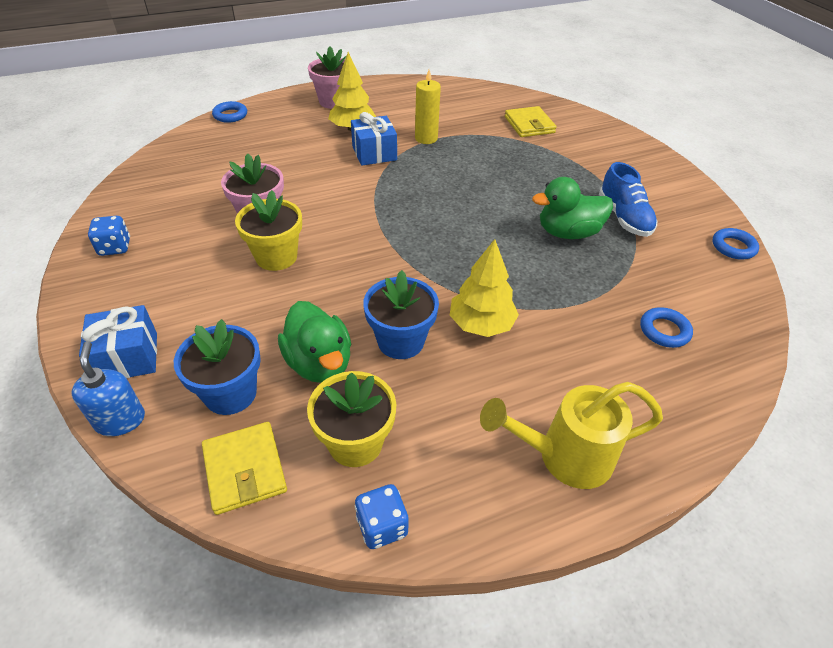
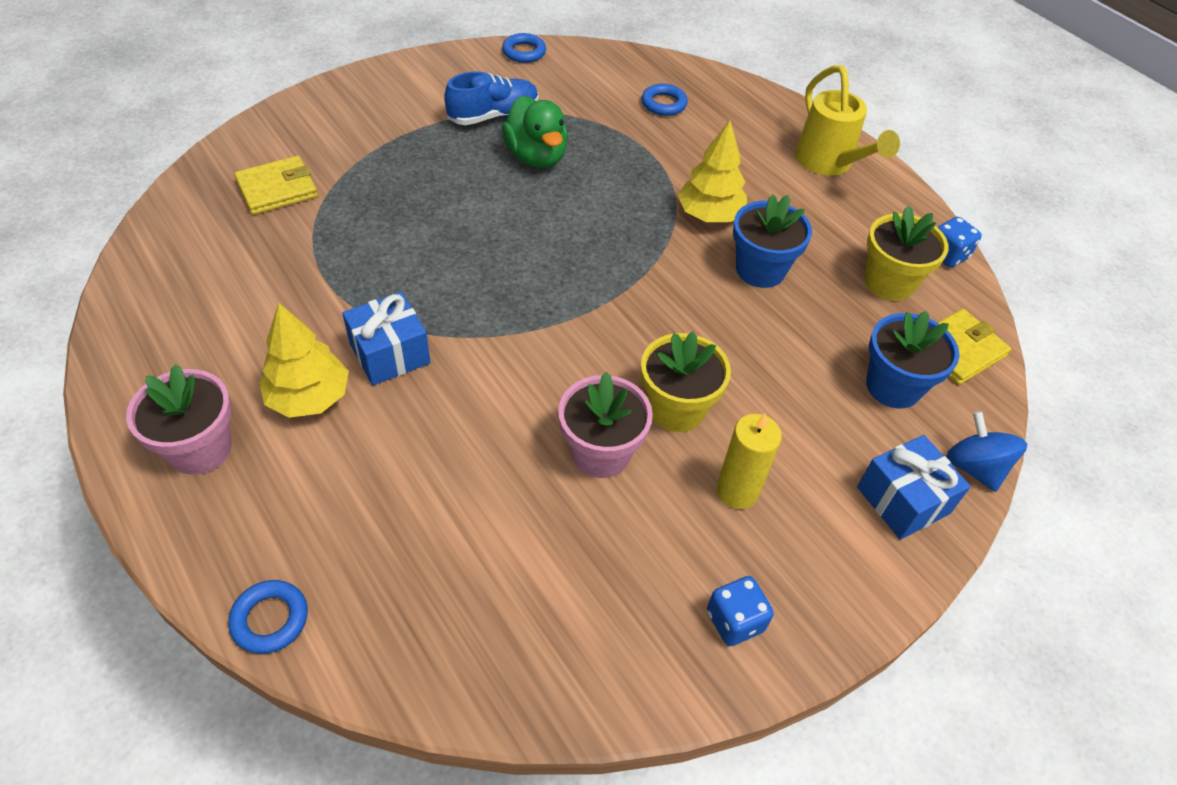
camera: 105 degrees left, 5 degrees up
(120, 420) = (974, 467): blue soap dispenser -> blue spinning top
(319, 363) = (819, 326): green duck -> none
(426, 138) = (333, 298): yellow candle -> yellow candle (737, 491)

